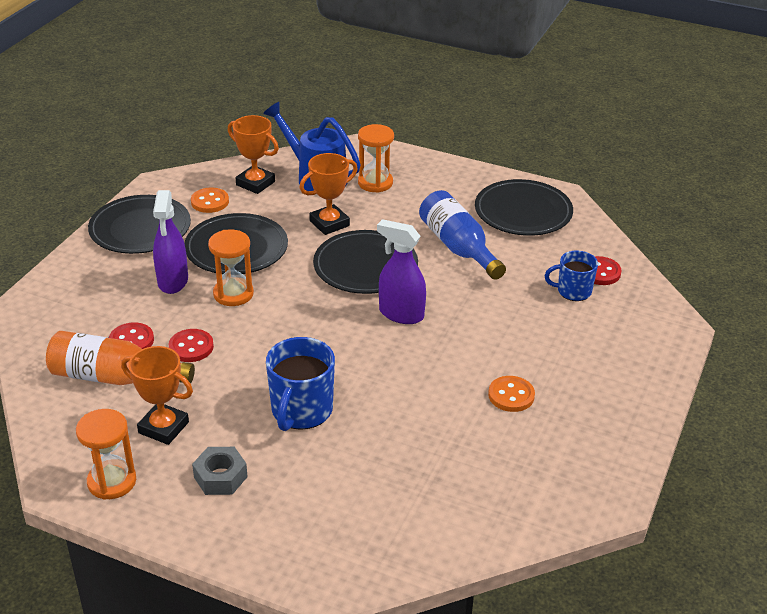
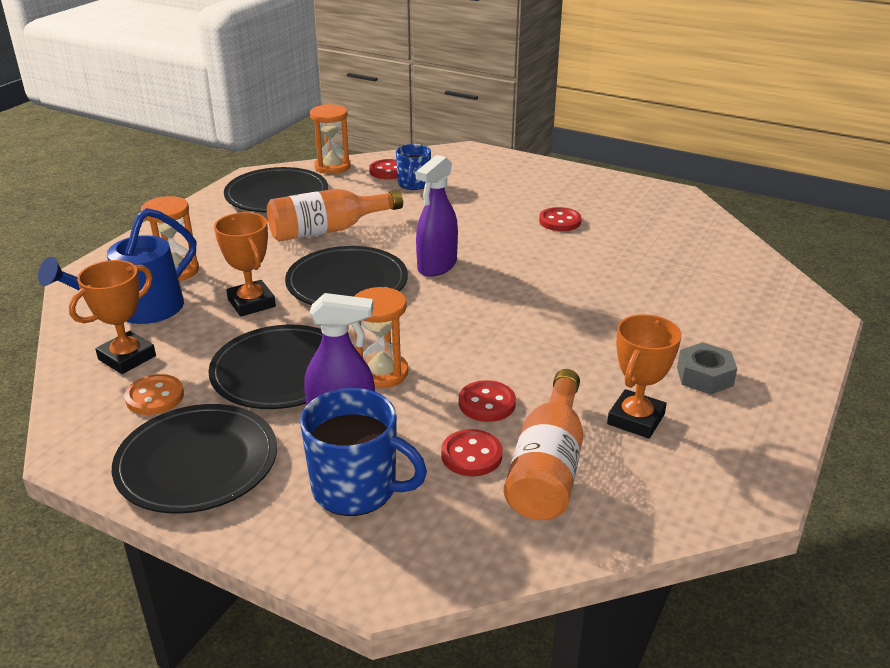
camera: 85 degrees left, 5 degrees down
(112, 481) = (735, 455): orange hourglass -> orange hourglass (332, 167)
(301, 411) = (594, 326): blue mug -> blue mug (356, 489)
(458, 247) = (328, 230): blue bottle -> orange bottle
(511, 395) = (560, 221): orange button -> red button

